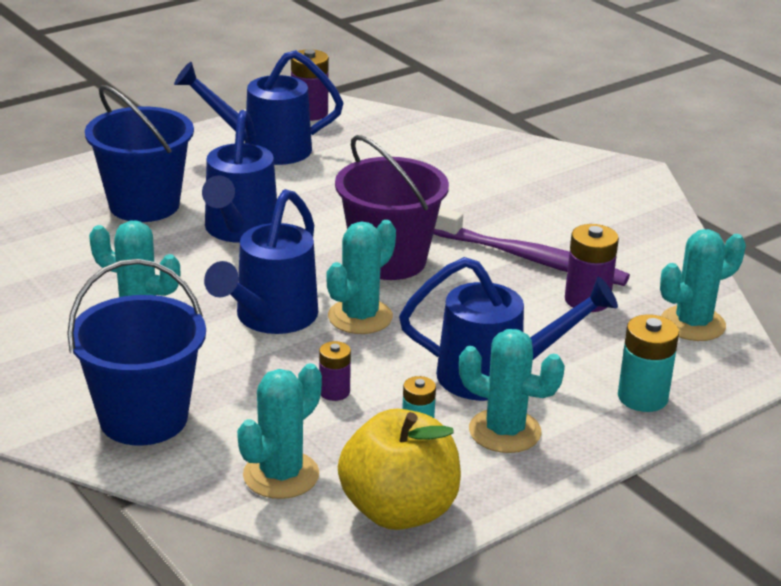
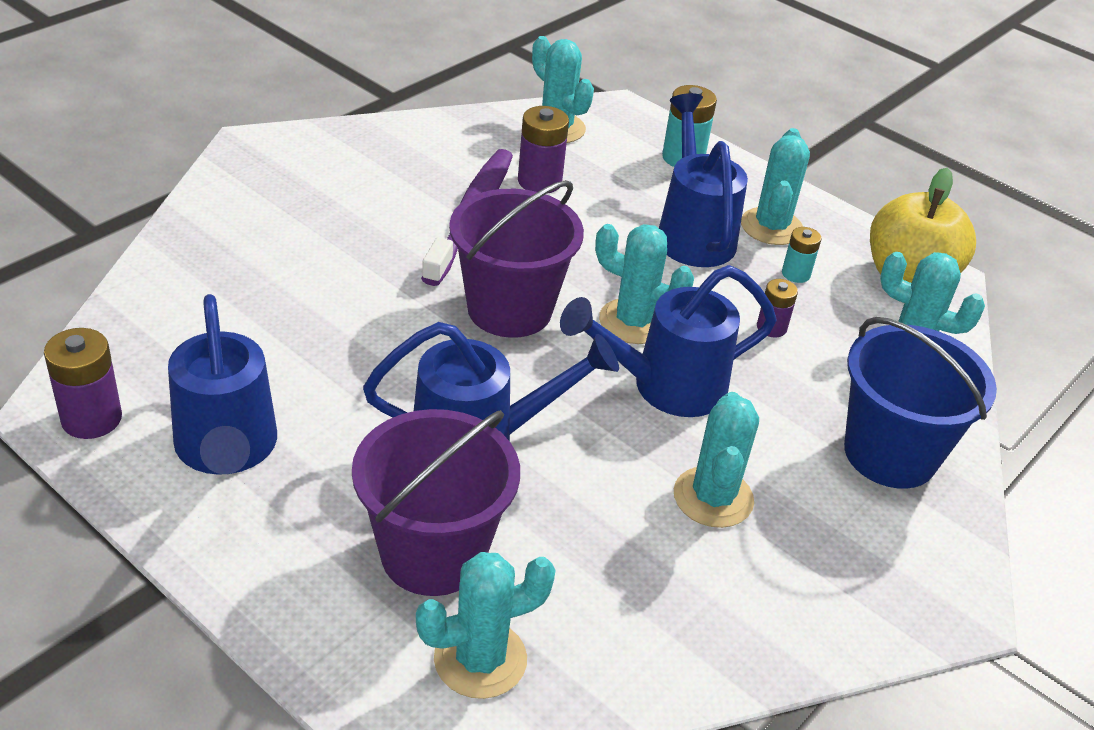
camera: 105 degrees left, 10 degrees up
(54, 211) = (480, 659): none -> turquoise cactus
(144, 205) = (433, 554): blue bucket -> purple bucket
(270, 318) = (666, 387): blue watering can -> blue watering can turned 150 degrees clockwise

